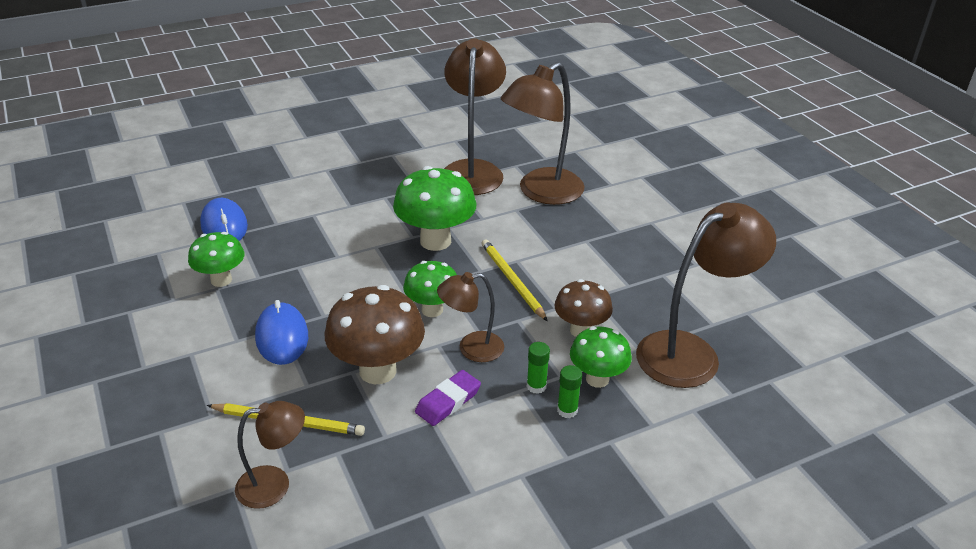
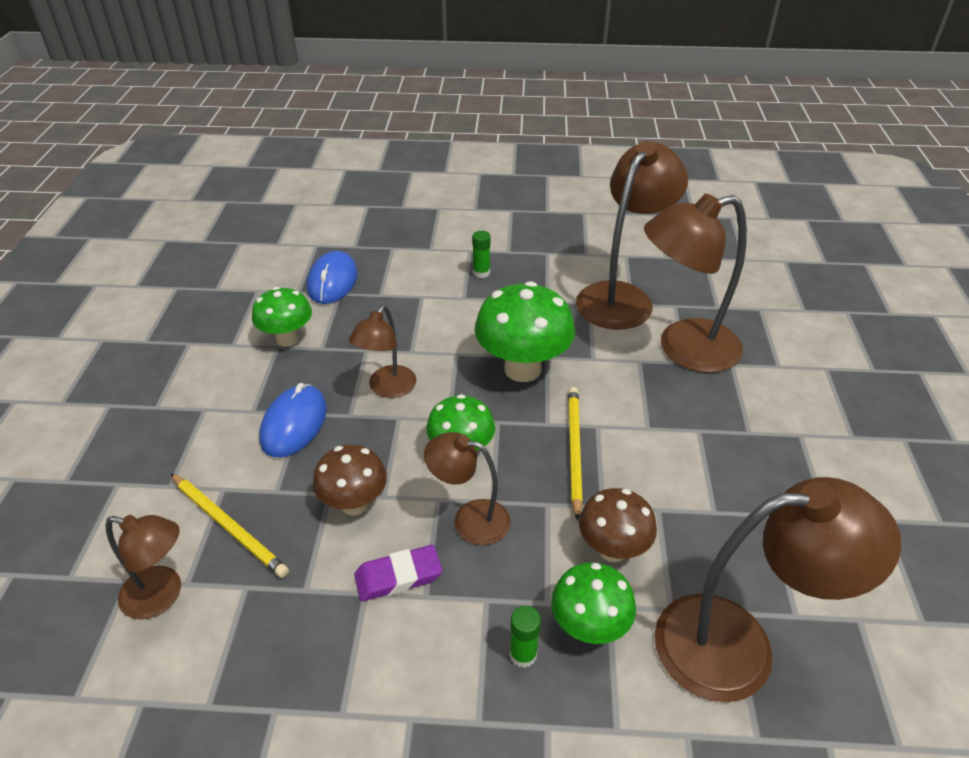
camera: 30 degrees right, 5 degrees up
(339, 287) = (387, 389): none -> brown lamp
(378, 371) = (354, 504): brown mushroom -> brown mushroom, size x0.63
(536, 386) = (509, 603): green glue stick -> green glue stick (481, 273)

